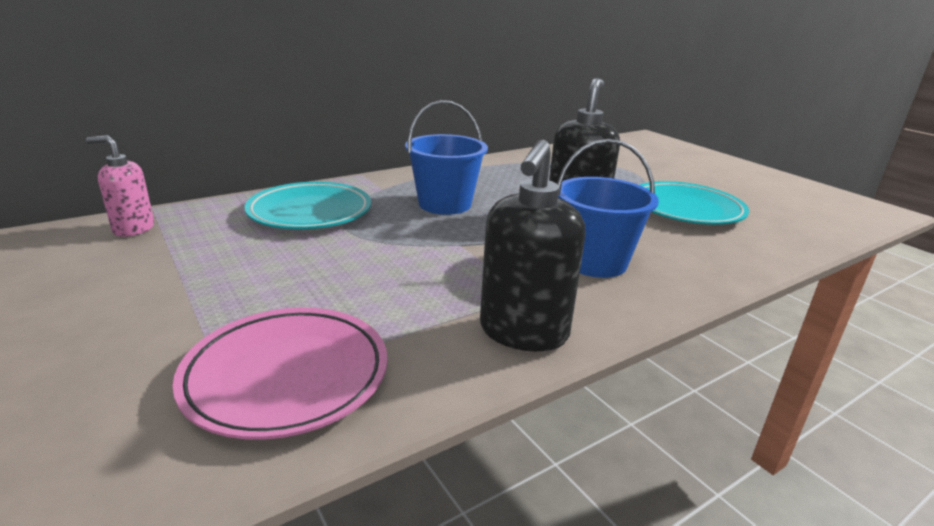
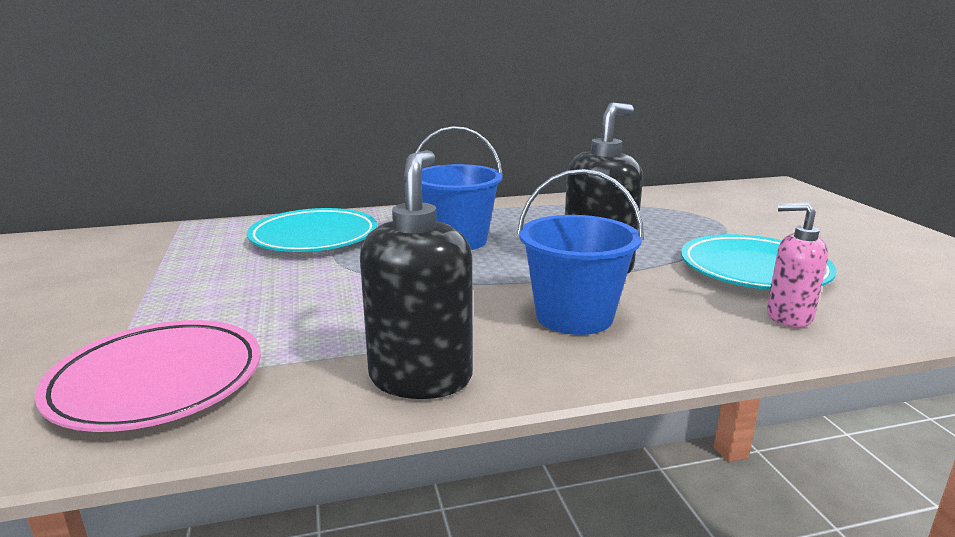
camera: 20 degrees right, 5 degrees down
(133, 229) = (149, 239): pink soap dispenser -> pink soap dispenser (788, 316)
(523, 332) = (421, 378): black soap dispenser -> black soap dispenser turned 150 degrees clockwise

